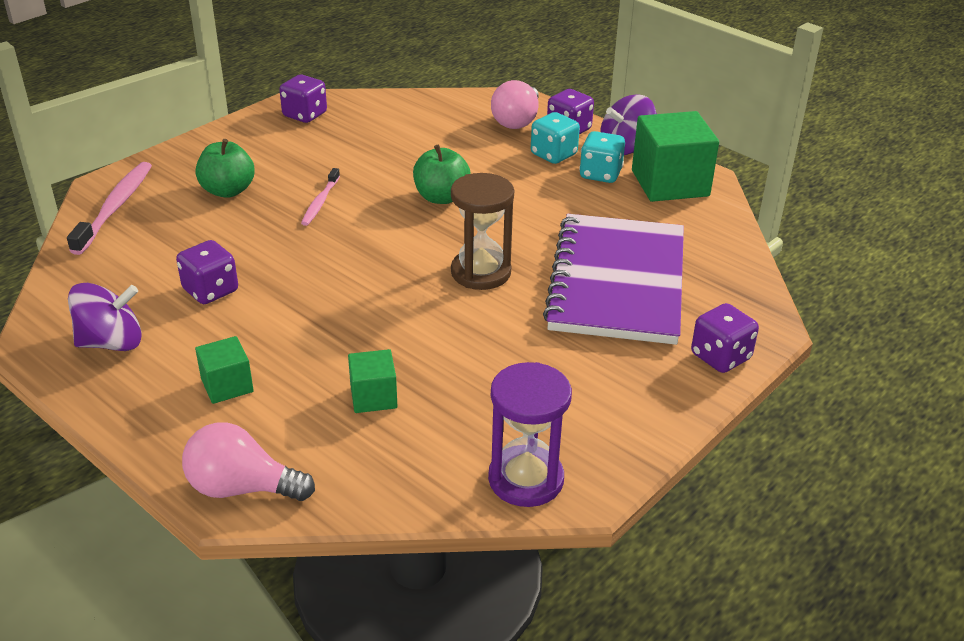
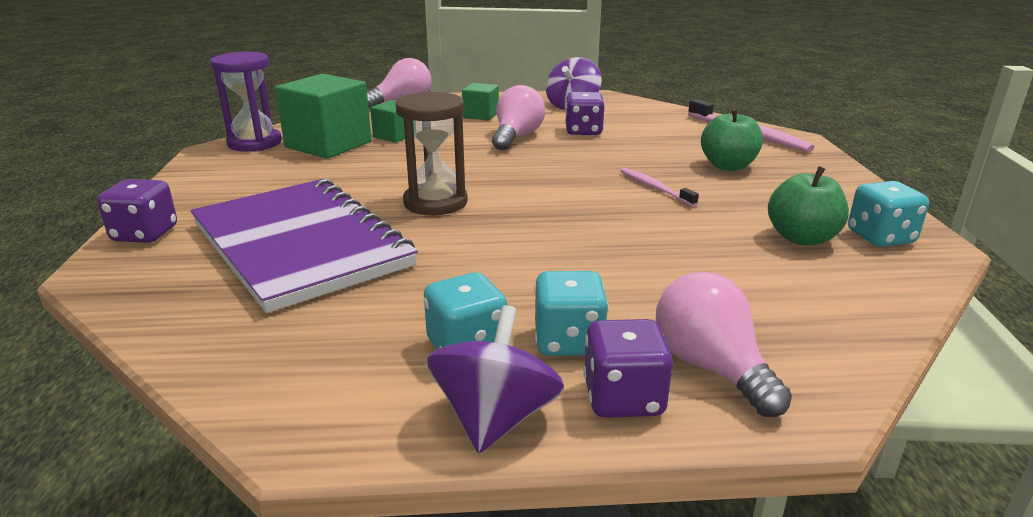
camera: 135 degrees right, 10 degrees down
(277, 319) = (517, 137): none -> pink light bulb
(305, 115) = (880, 237): purple dice -> turquoise dice
(441, 197) = (580, 234): green apple -> green apple (802, 238)
(670, 183) = (351, 388): green cube -> green cube (328, 144)

